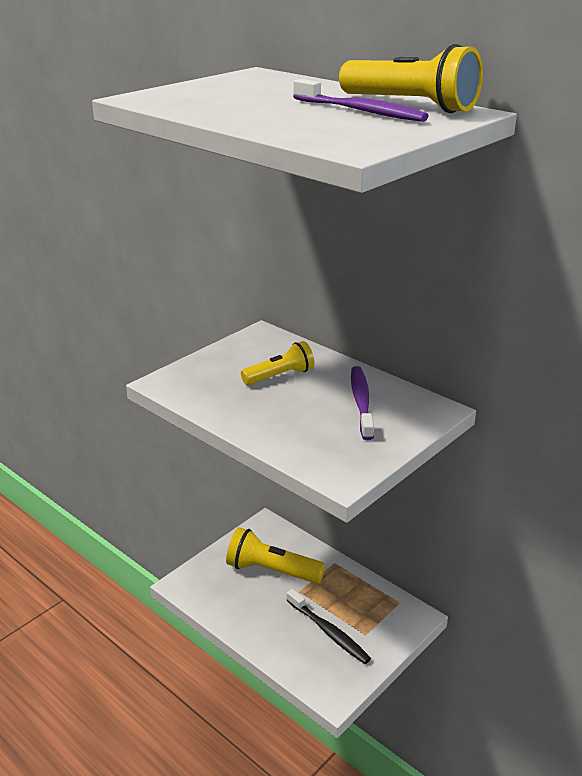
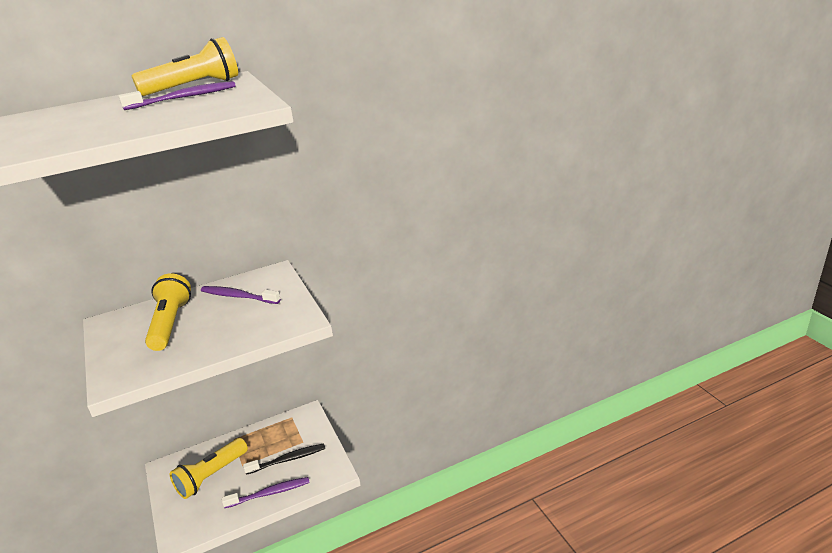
camera: 65 degrees left, 0 degrees up
(270, 638) = (269, 493): none -> purple toothbrush
(280, 376) = (170, 323): yellow flashlight -> yellow flashlight, size x1.55

